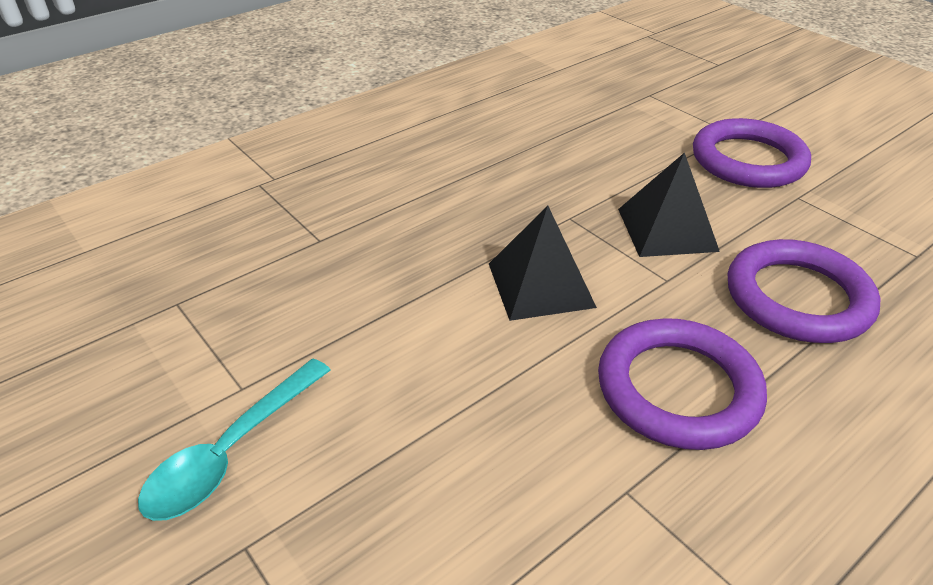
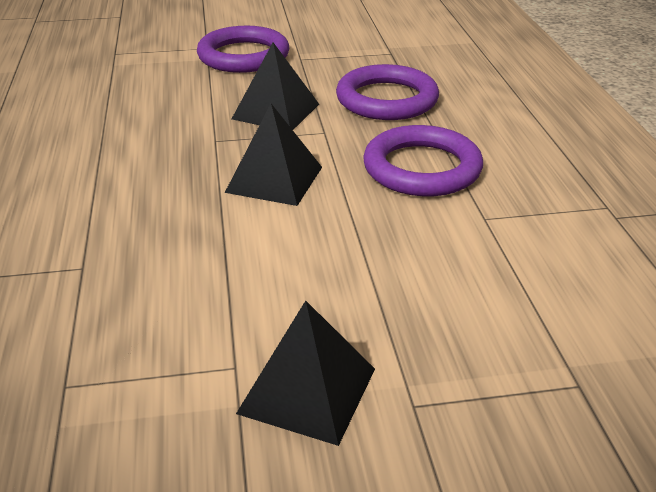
camera: 60 degrees left, 5 degrees down
(231, 452) = (307, 390): turquoise spoon -> black pyramid

